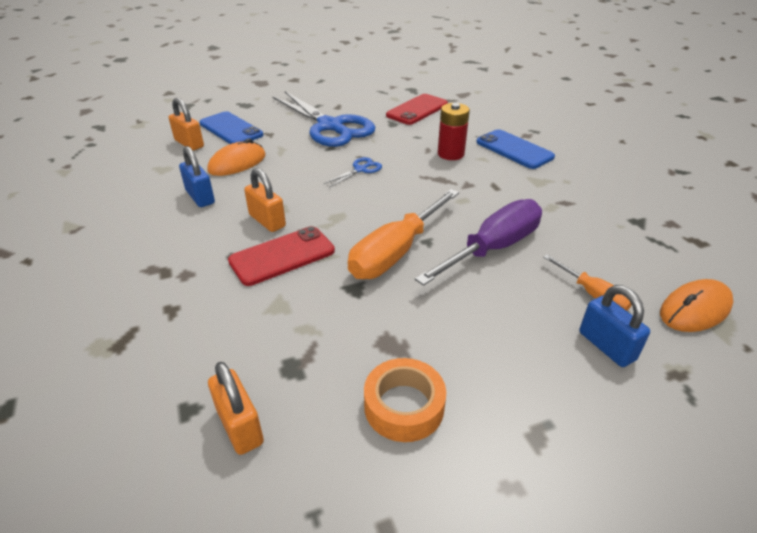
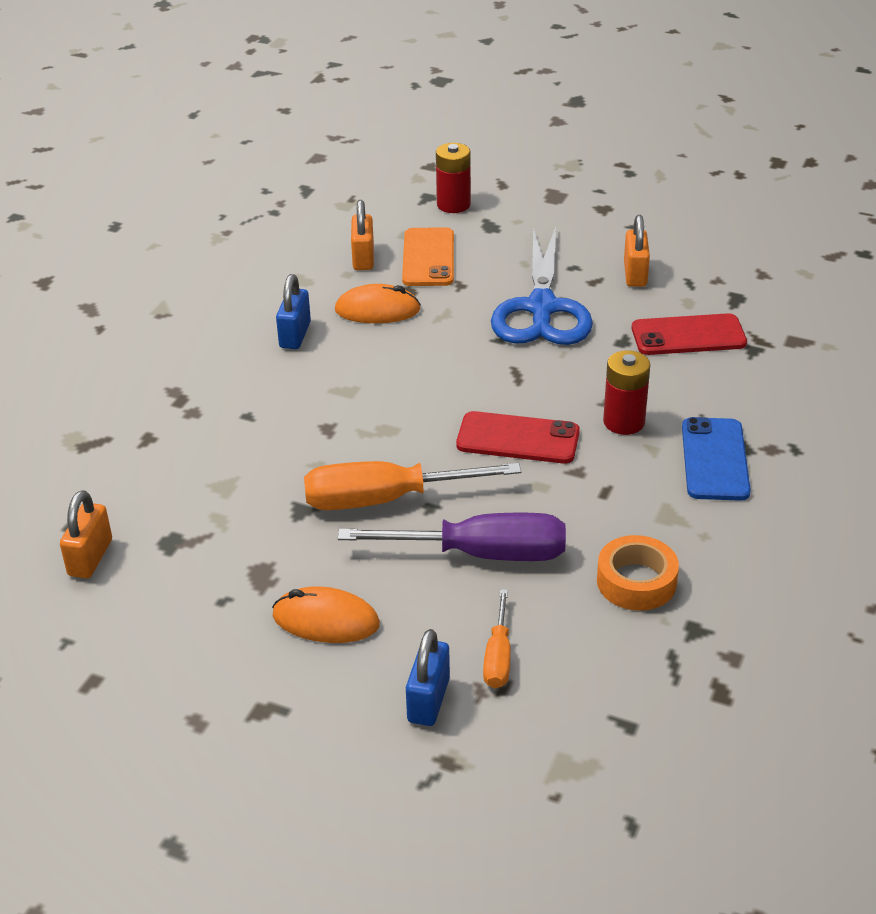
camera: 45 degrees right, 0 degrees up
(209, 103) = (453, 205): none -> red battery
(231, 129) = (428, 258): blue phone -> orange phone
(267, 221) = (319, 397): orange padlock -> orange padlock (635, 274)
(282, 256) = (285, 442): red phone -> red phone (518, 439)
(360, 169) = (489, 387): blue scissors -> none
(404, 406) = (205, 623): orange tape -> orange tape (636, 581)
(695, 309) = (572, 737): orange mouse -> orange mouse (326, 620)

